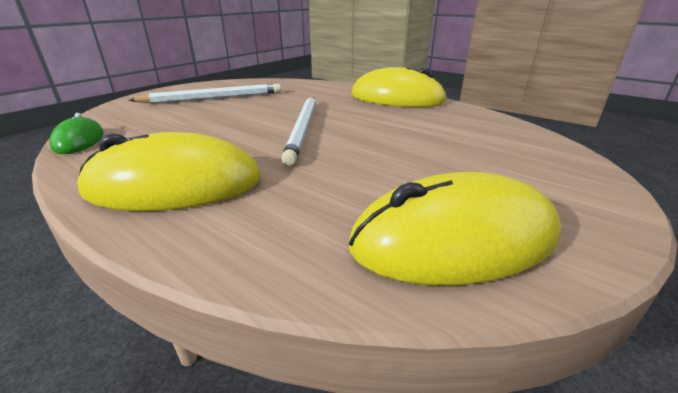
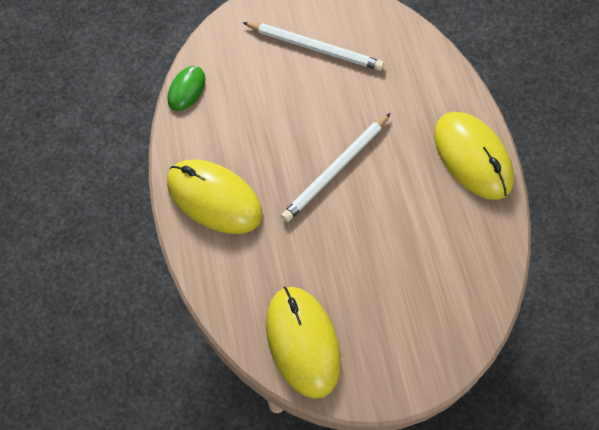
camera: 40 degrees right, 35 degrees up
(454, 239) = (302, 342): yellow mouse -> yellow mouse turned 45 degrees clockwise

